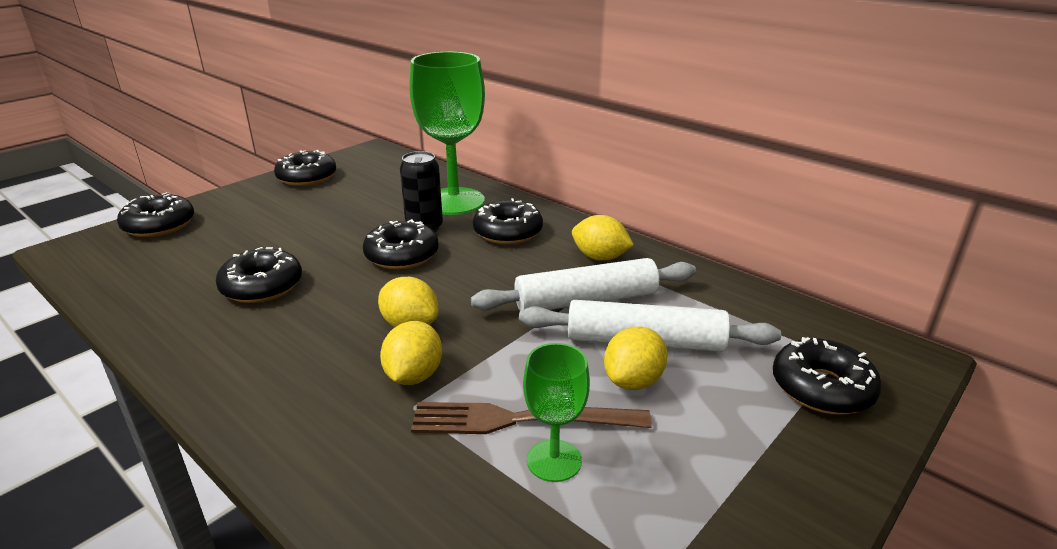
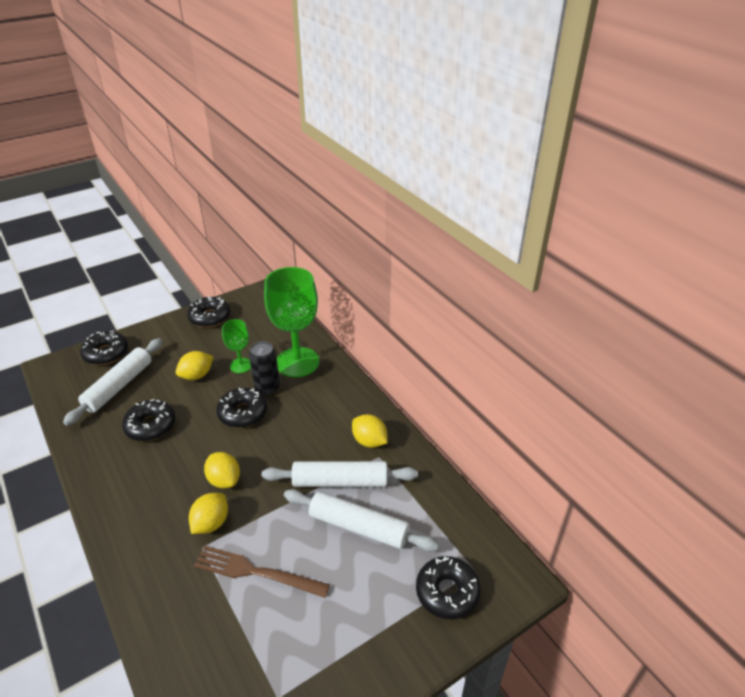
camera: 15 degrees right, 10 degrees up
(193, 254) = (119, 386): none -> white rolling pin
(508, 232) = (320, 402): black donut -> none
(554, 460) = (261, 606): green goblet -> green goblet (241, 365)
(633, 381) = (334, 558): yellow lemon -> yellow lemon (197, 375)

